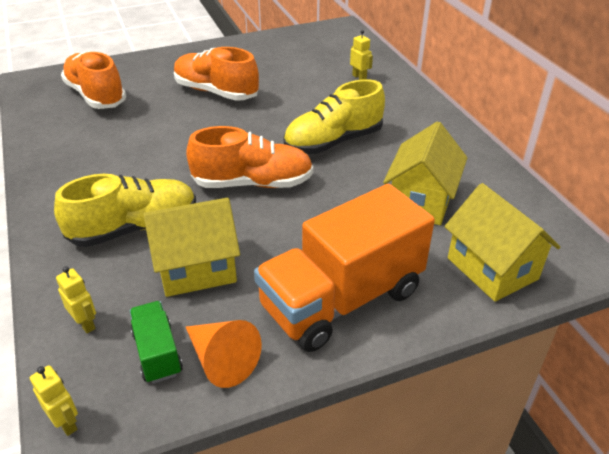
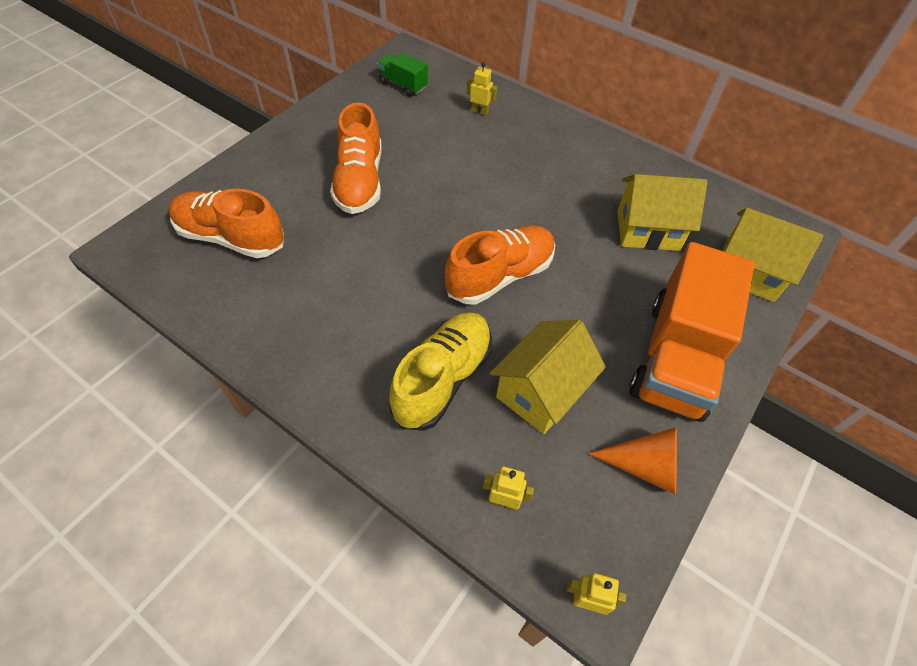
camera: 35 degrees left, 15 degrees up
(157, 353) = (591, 491): green truck -> green truck (403, 85)
(216, 92) = (360, 181): orange shoe -> orange shoe turned 90 degrees counterclockwise
(333, 142) = (525, 198): yellow shoe -> none
(421, 201) = (647, 230): yellow house -> yellow house turned 75 degrees counterclockwise

